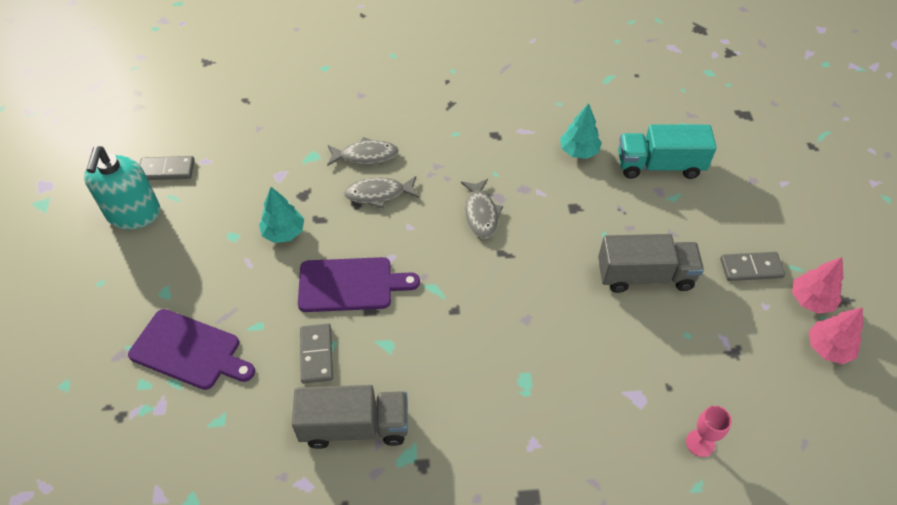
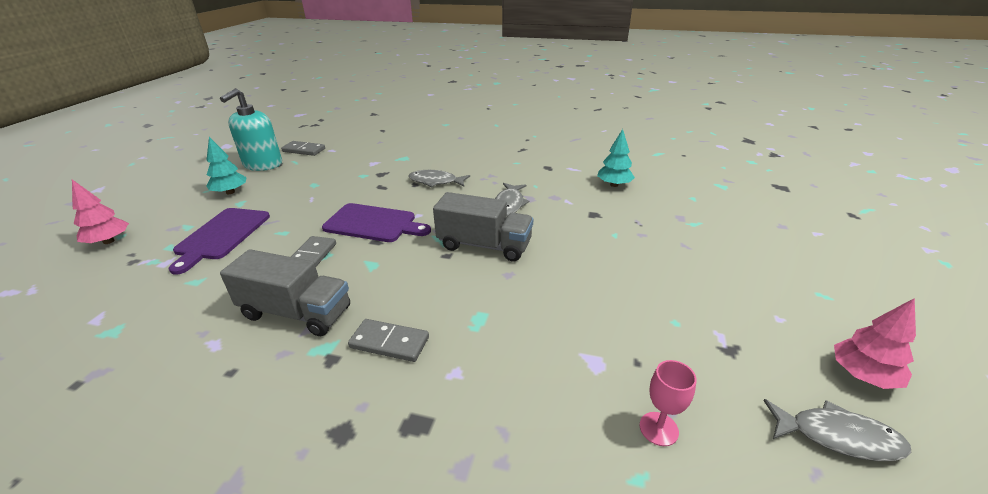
camera: 20 degrees right, 20 degrees down
(189, 351) = (221, 236): purple cutting board -> purple cutting board turned 60 degrees clockwise
(284, 232) = (350, 189): turquoise tree -> turquoise tree (230, 192)
(366, 155) = (441, 163): grey fish -> grey fish (838, 436)
(645, 276) = (644, 268): grey truck -> grey truck (484, 245)
(659, 165) = (686, 203): turquoise truck -> none
(751, 268) = (767, 285): grey domino -> grey domino (389, 342)
(811, 300) = (841, 325): pink tree -> pink tree (109, 241)

